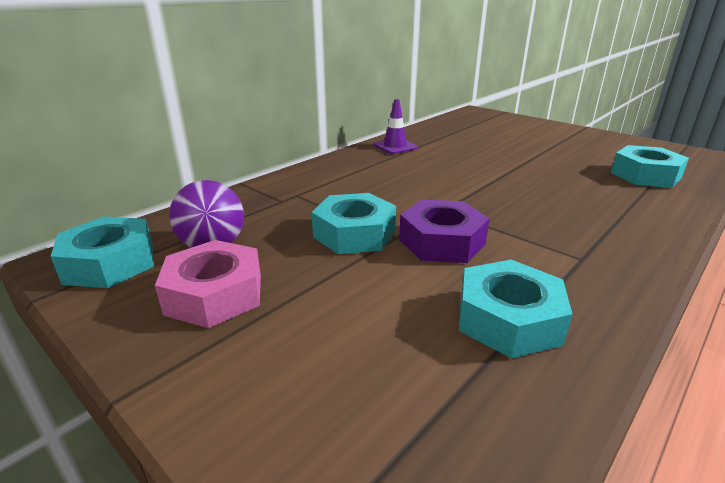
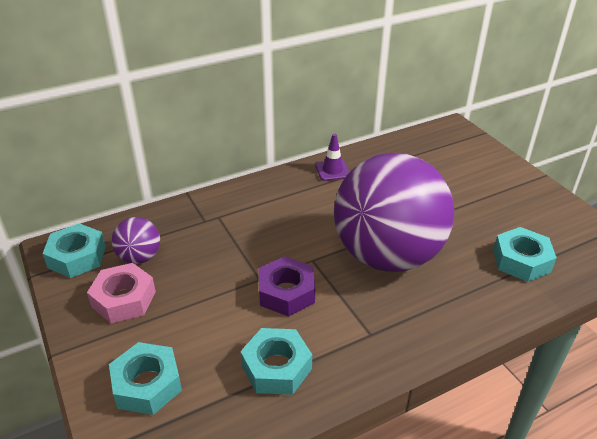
camera: 20 degrees right, 10 degrees up
(354, 234) = (233, 269): turquoise nut -> turquoise nut (147, 384)
(518, 193) = (387, 255): none -> purple ball

